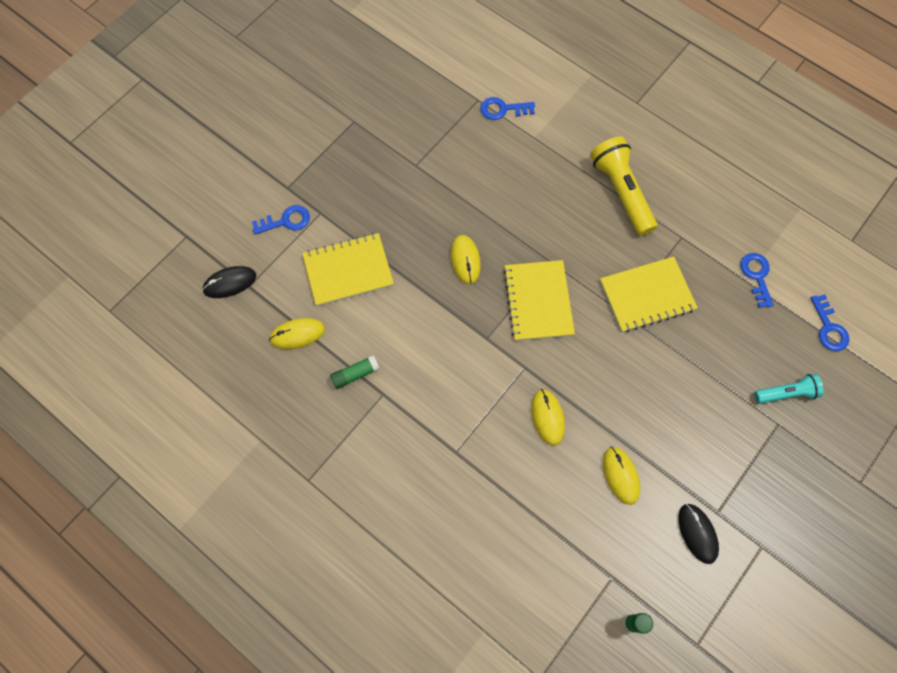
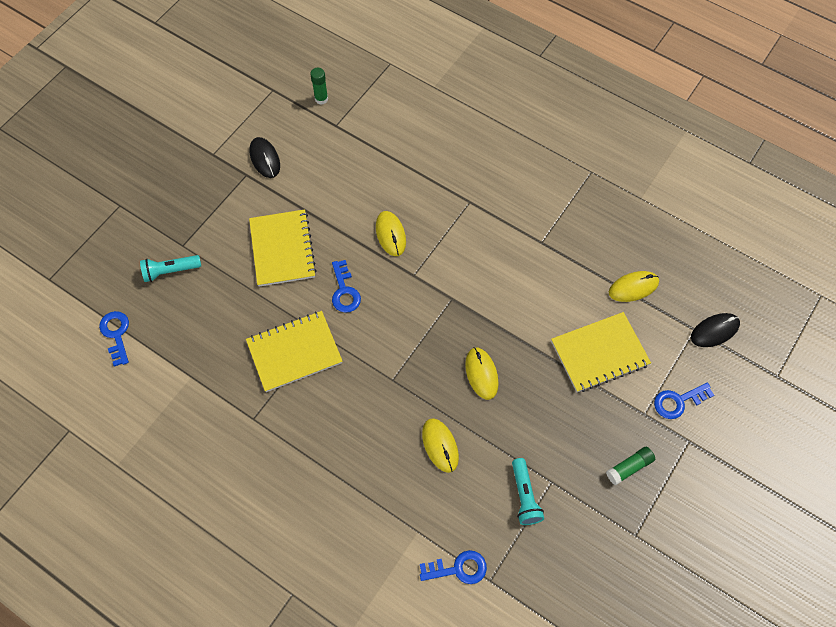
camera: 175 degrees right, 5 degrees down
(355, 374) = (570, 256): green glue stick -> green glue stick (629, 467)
(441, 156) = (524, 496): none -> turquoise flashlight
(538, 301) = (404, 337): yellow notebook -> yellow notebook (282, 249)
(621, 192) = (316, 467): yellow flashlight -> none
(621, 475) = (326, 194): yellow mouse -> yellow mouse (440, 445)
(756, 276) = (179, 381): blue key -> blue key (344, 291)

